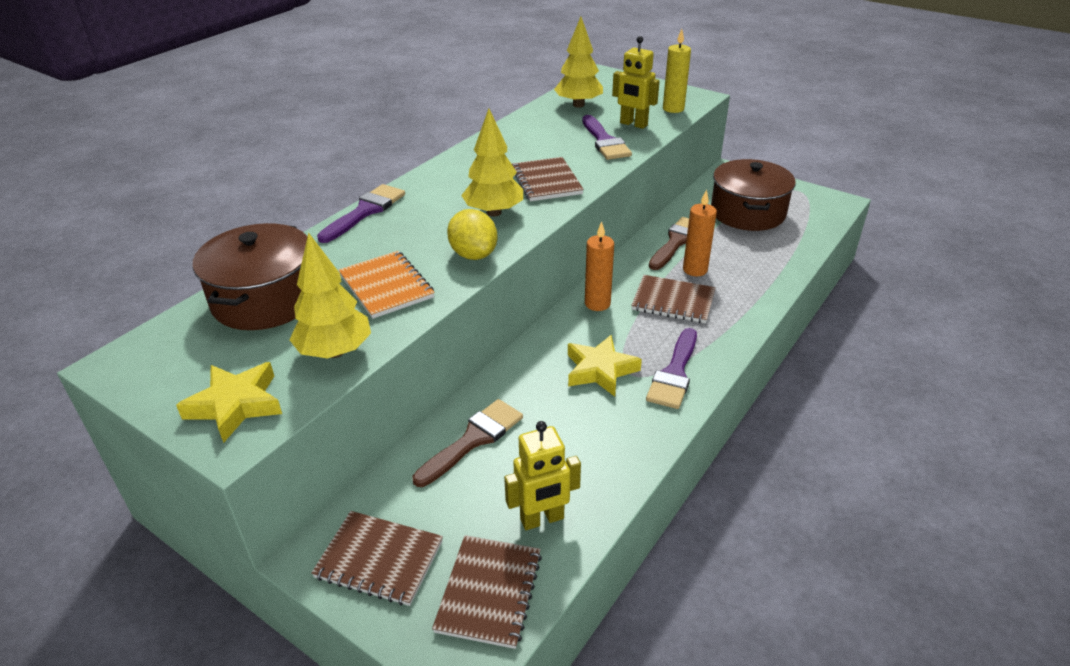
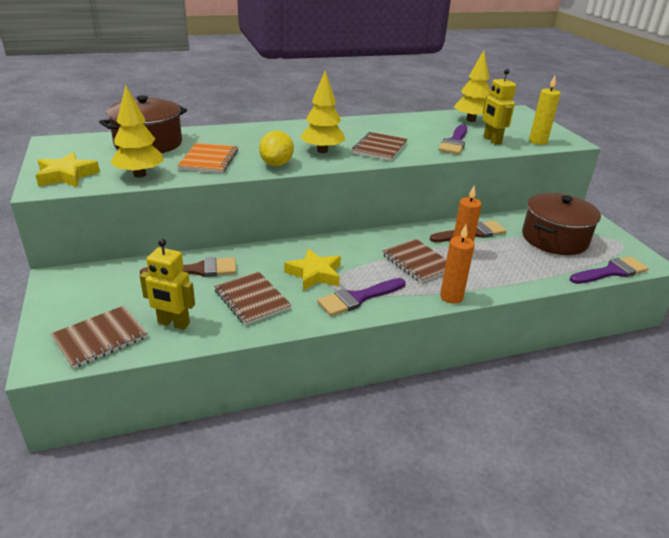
camera: 35 degrees right, 5 degrees down
(365, 212) = (255, 127): purple brush -> purple brush (611, 272)
(379, 559) = (78, 295): brown notebook -> brown notebook (252, 299)
(597, 304) = (365, 242): orange candle -> orange candle (451, 297)

